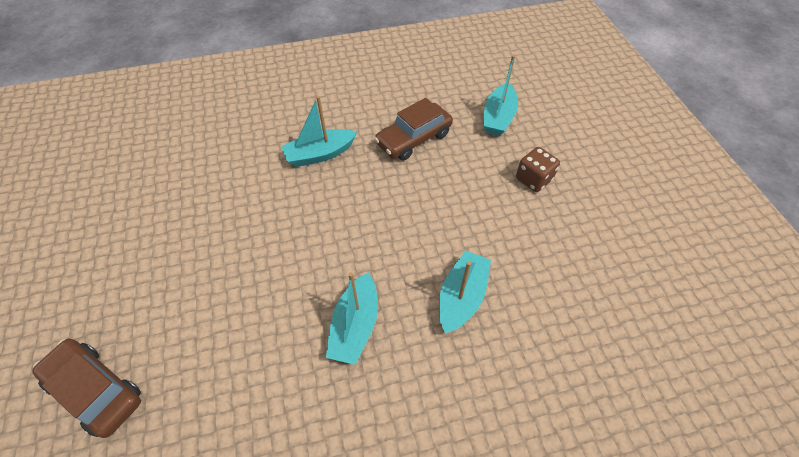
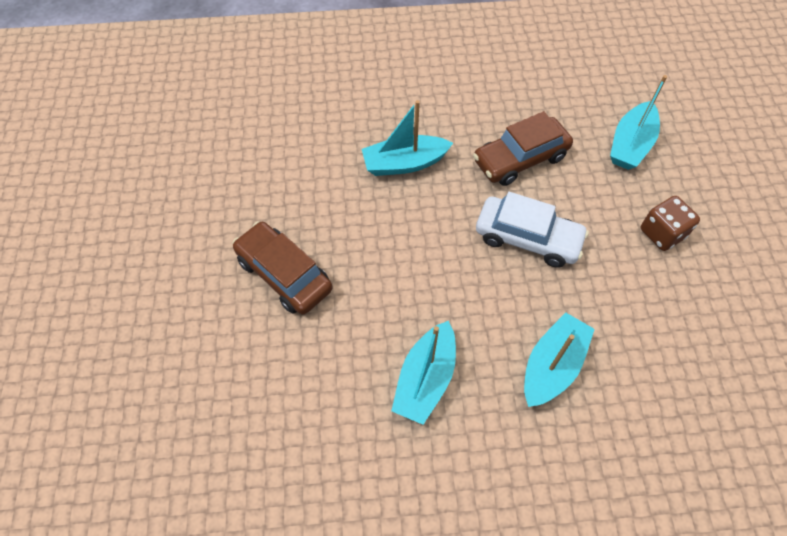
camera: 10 degrees right, 5 degrees up
(96, 390) = (143, 402): brown car -> brown car (284, 274)
(427, 198) = (527, 238): none -> white car

